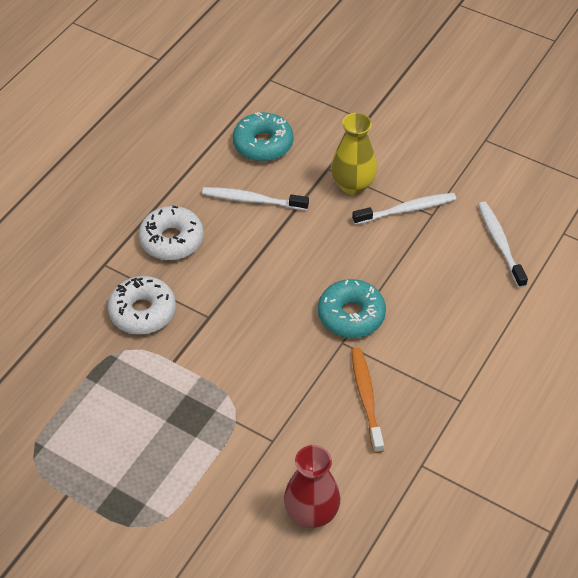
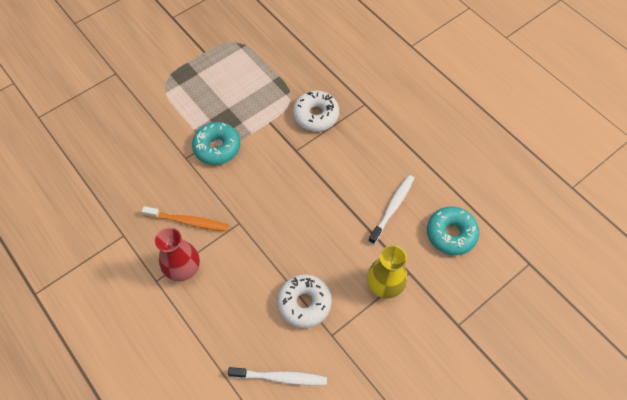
camera: 110 degrees right, 10 degrees up
(172, 240) = (371, 147): white donut -> white donut (304, 303)
(311, 513) = (126, 162): red vase -> red vase (183, 269)
(351, 315) = (259, 237): turquoise donut -> turquoise donut (217, 147)
(406, 210) = (343, 317): white toothbrush -> none

